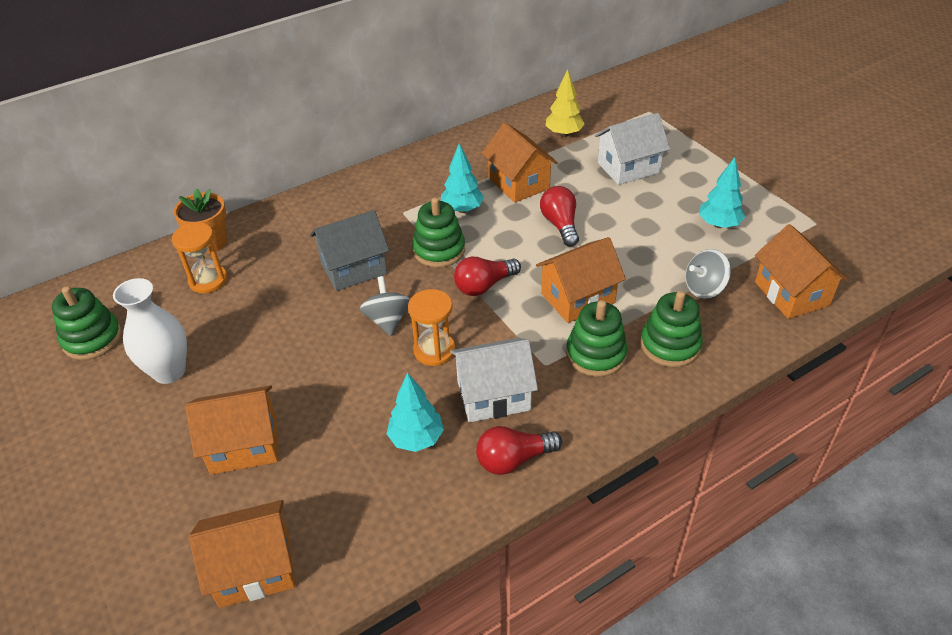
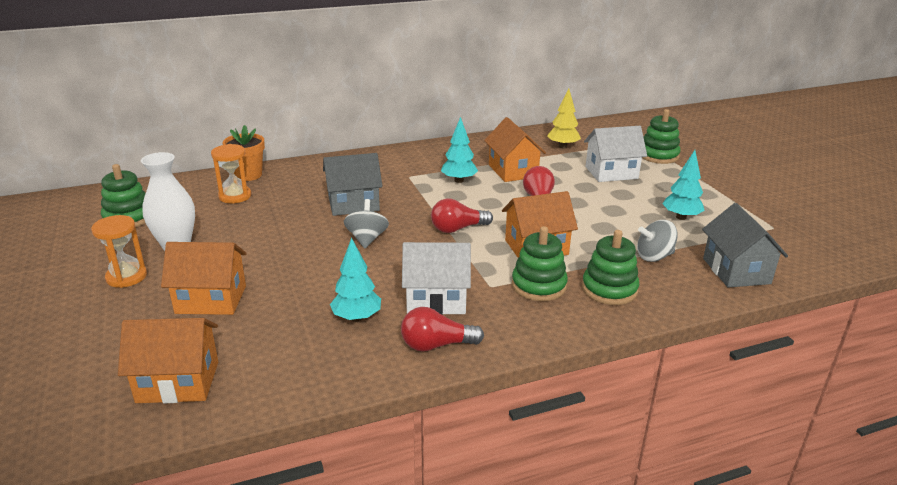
camera: 10 degrees right, 15 degrees down
(434, 350) = (397, 263): orange hourglass -> orange hourglass (126, 277)
(439, 250) = (429, 202): green stacking toy -> green stacking toy (658, 155)
(791, 294) = (736, 271): orange house -> grey house

